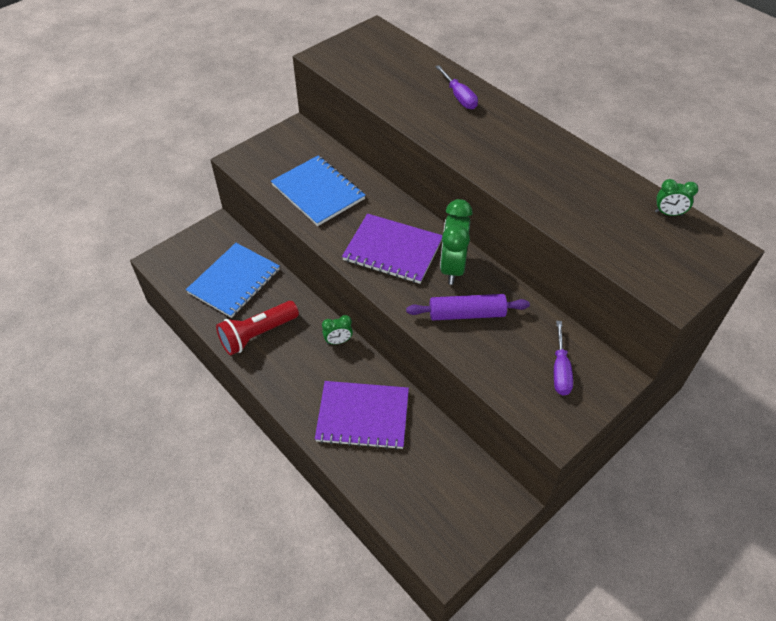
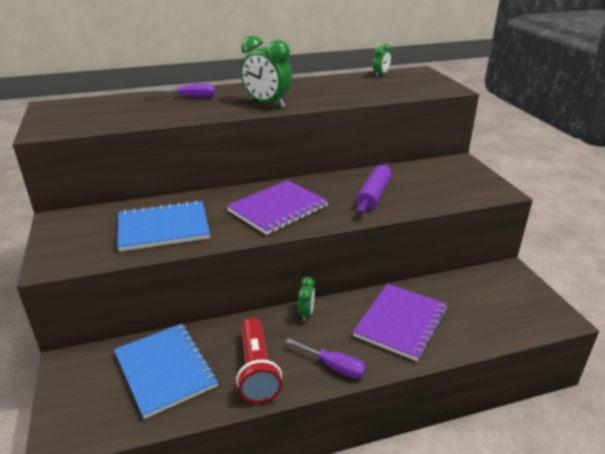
camera: 65 degrees left, 20 degrees down
(452, 267) = (321, 189): green clock -> green clock (267, 104)
(560, 370) = (447, 176): purple screwdriver -> purple screwdriver (333, 366)

